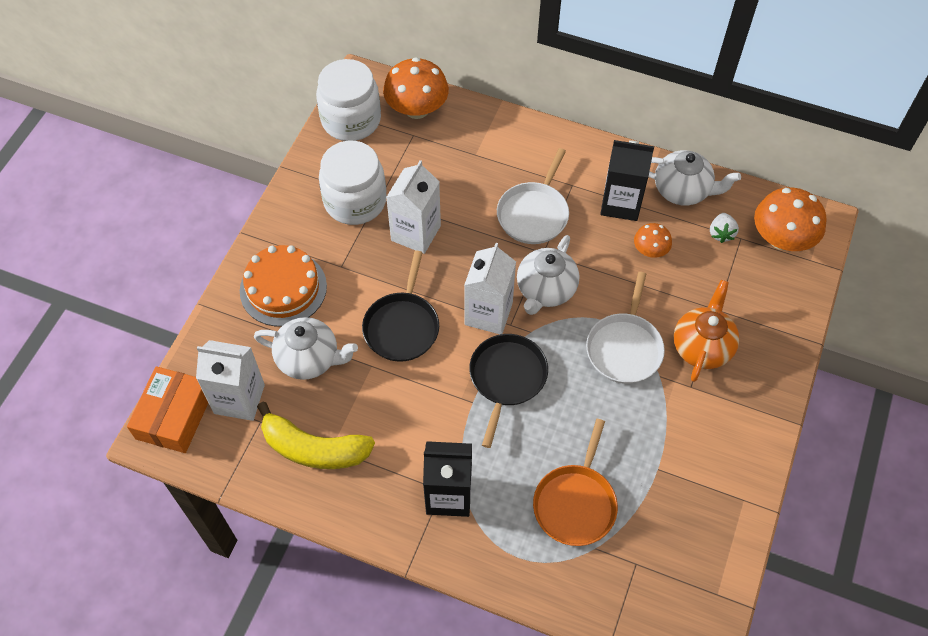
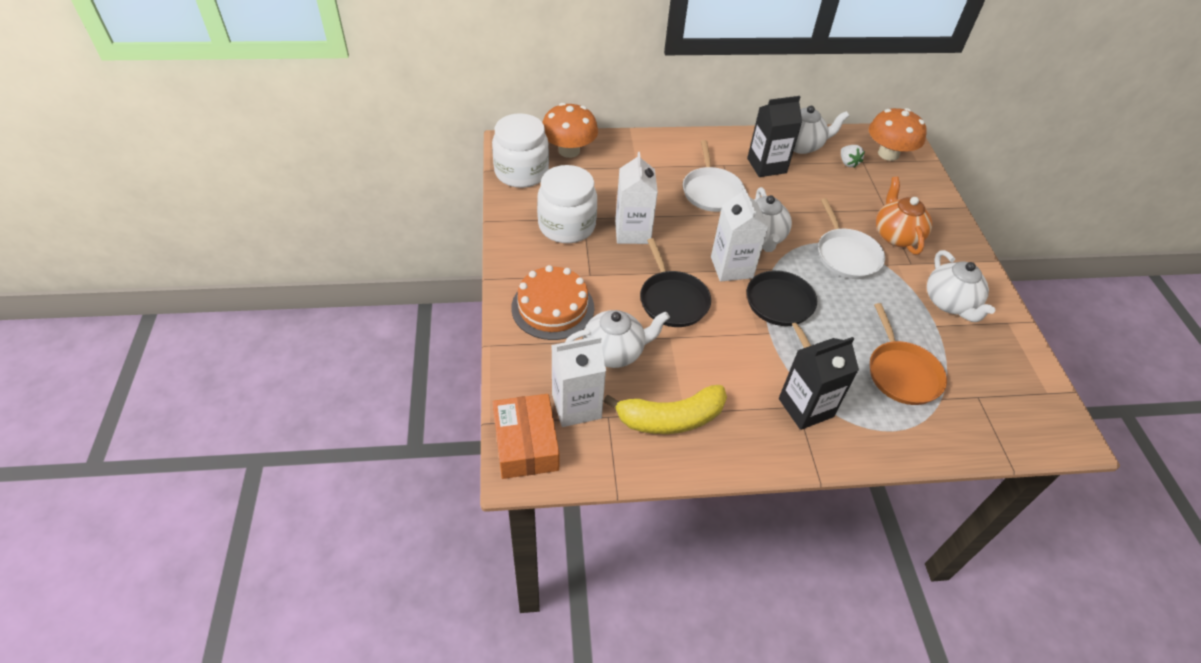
camera: 30 degrees left, 10 degrees down
(650, 250) = (811, 188): orange mushroom -> none
(695, 450) = (950, 303): none -> white teapot

